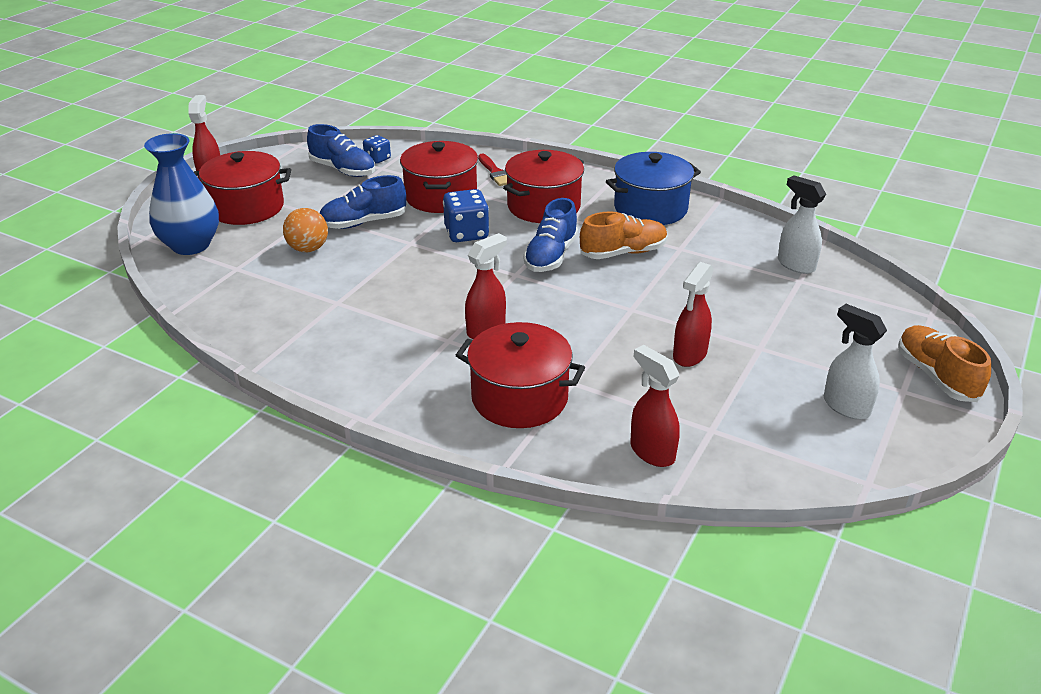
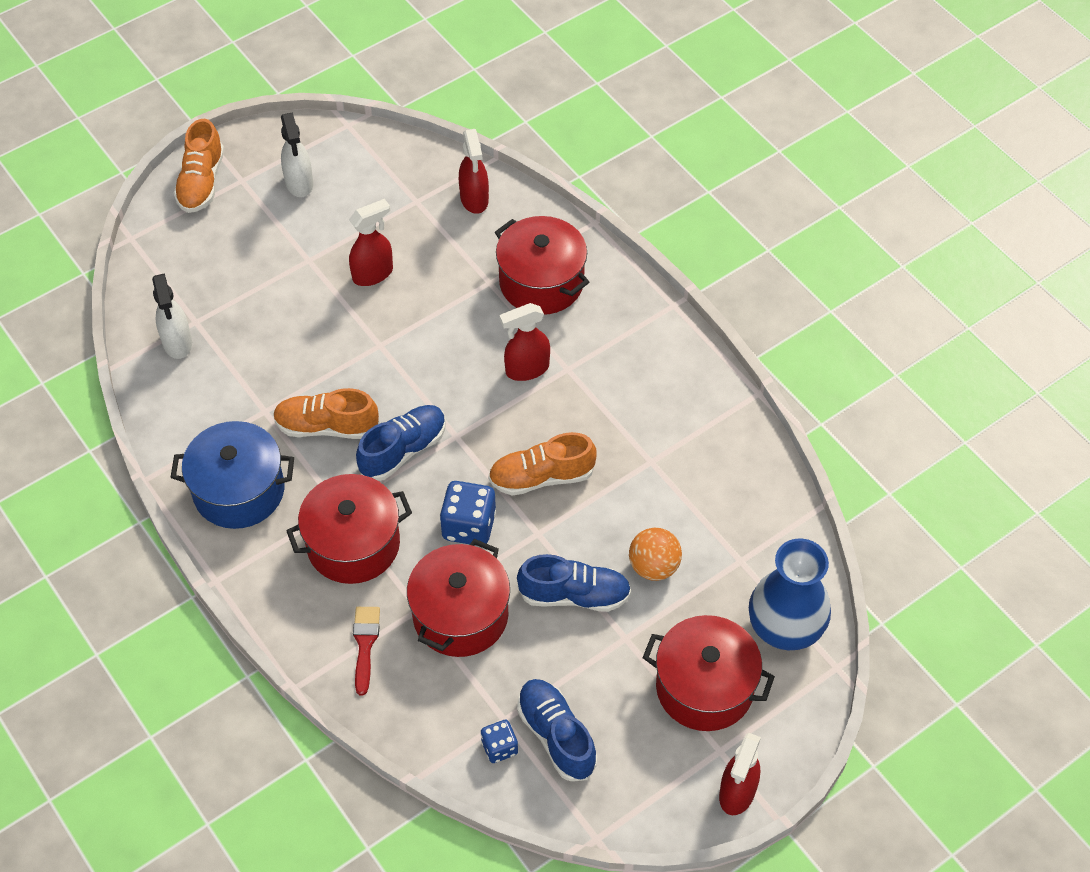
camera: 155 degrees left, 20 degrees up
(427, 270) = (541, 477): none -> orange shoe

